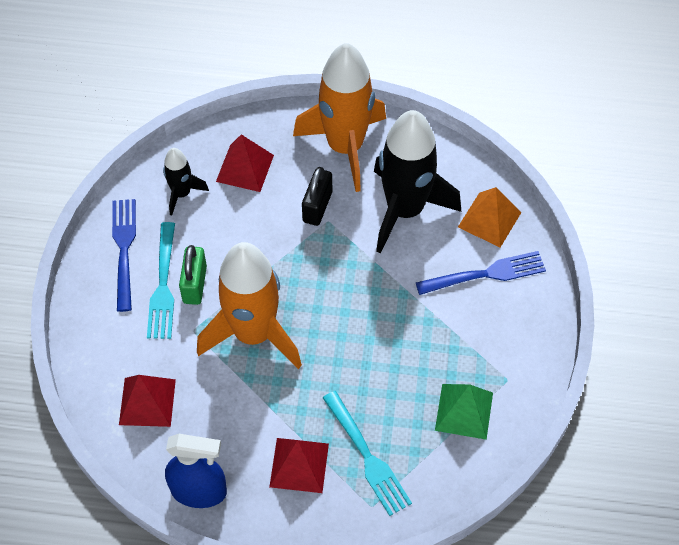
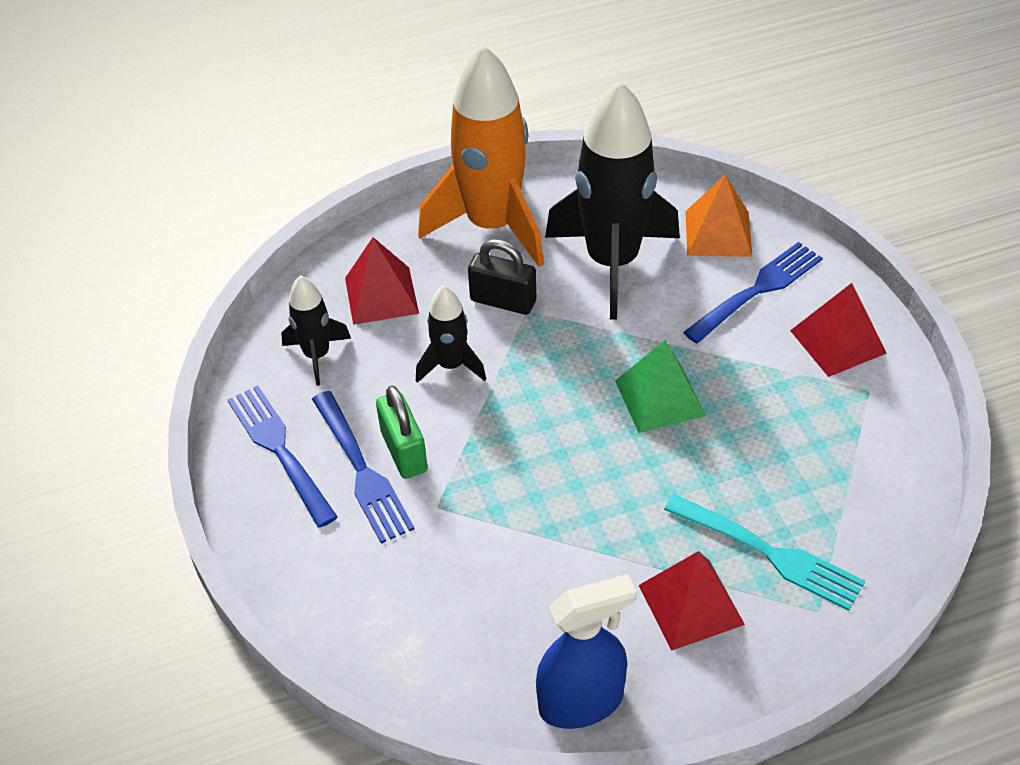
camera: 25 degrees left, 10 degrees down
(147, 402) = (433, 621): red pyramid -> red pyramid (837, 341)
(163, 284) = (361, 470): turquoise fork -> blue fork
(253, 334) = (521, 475): orange rocket -> none
(257, 238) = (451, 365): none -> black rocket
(317, 207) = (503, 301): black padlock -> black padlock turned 60 degrees counterclockwise
(464, 411) = (846, 447): green pyramid -> green pyramid (660, 398)

